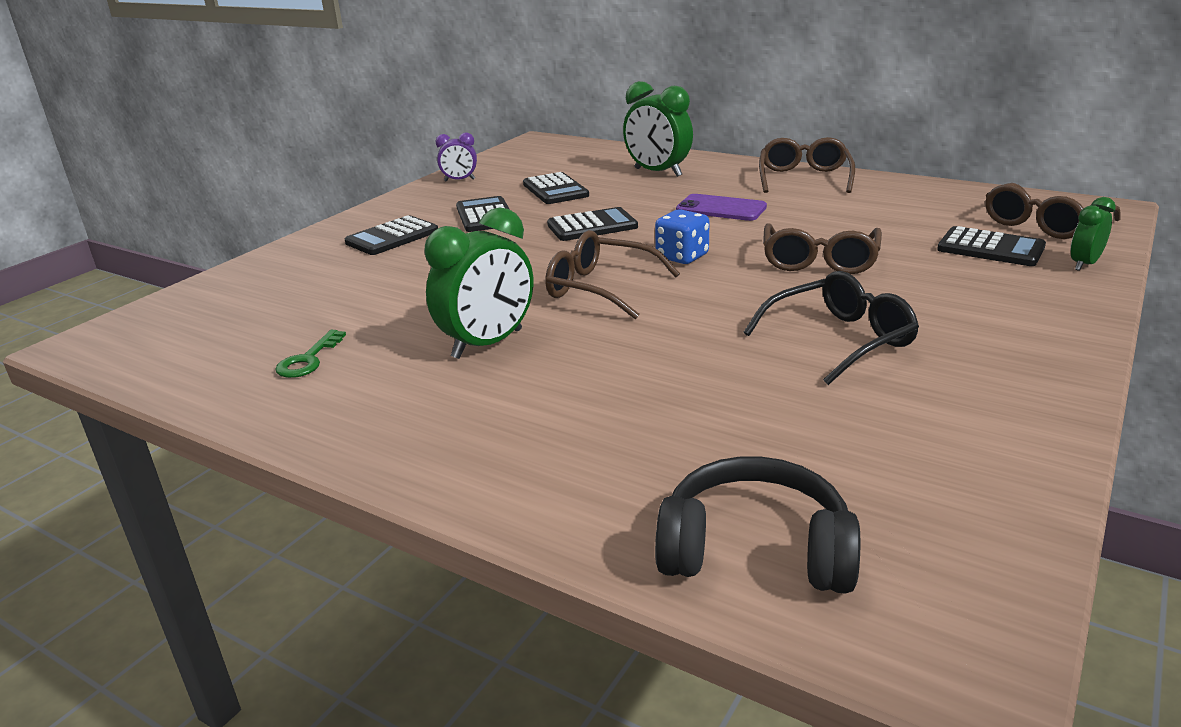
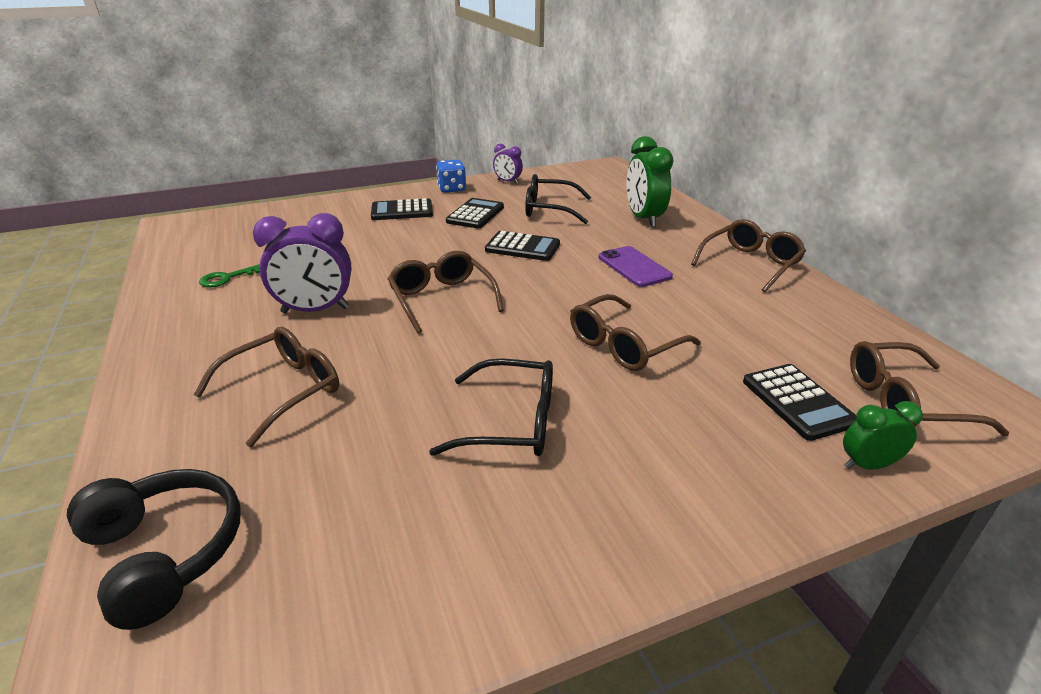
camera: 35 degrees right, 5 degrees up
(487, 344) = (315, 310): green clock -> purple clock
(555, 190) = (550, 209): black calculator -> black glasses
(600, 410) = (282, 391): none -> brown glasses
(682, 257) = (534, 297): blue dice -> blue dice (452, 189)

